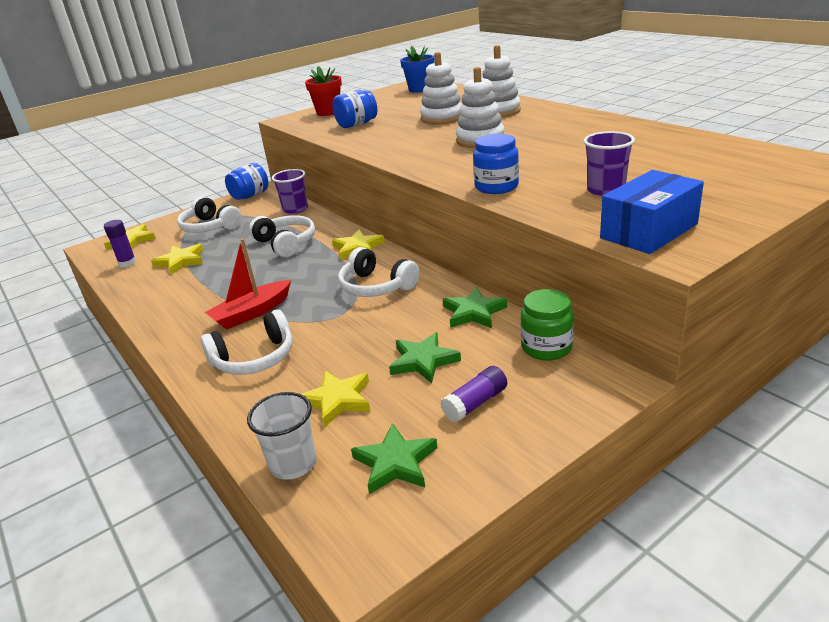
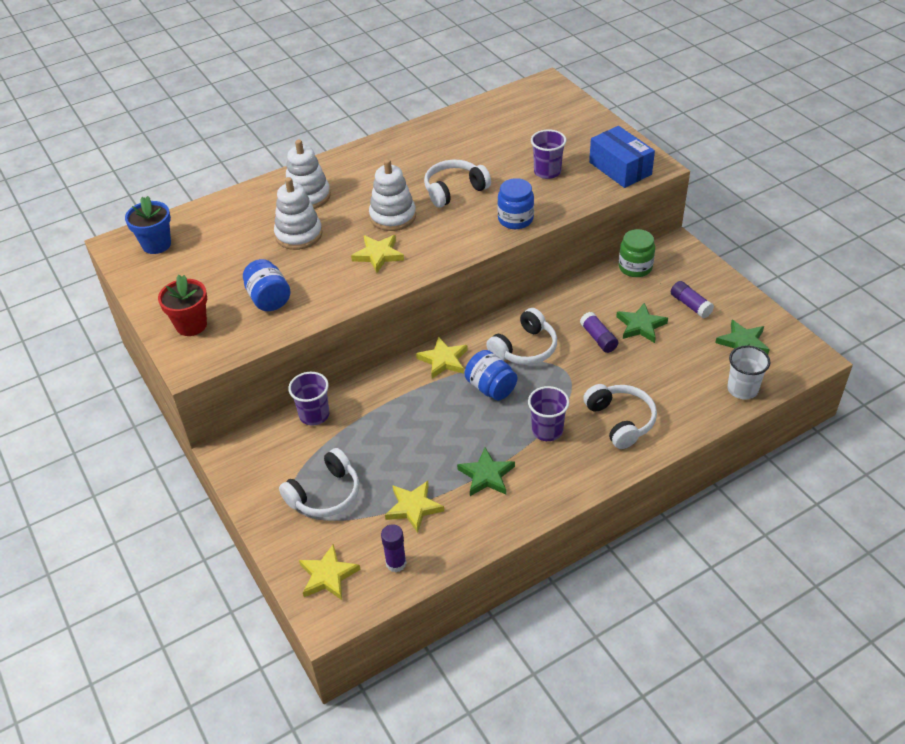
camera: 85 degrees left, 15 degrees up
(250, 195) = (239, 465): blue jar -> blue jar (491, 388)
(252, 313) = (547, 430): red boat -> purple cup
(286, 243) = (407, 417): white headphones -> white headphones (454, 190)
(337, 400) = (680, 370): yellow star -> yellow star (378, 255)
(396, 331) = (598, 338): none -> purple glue stick
(473, 312) = (582, 296): green star -> green star (486, 475)

